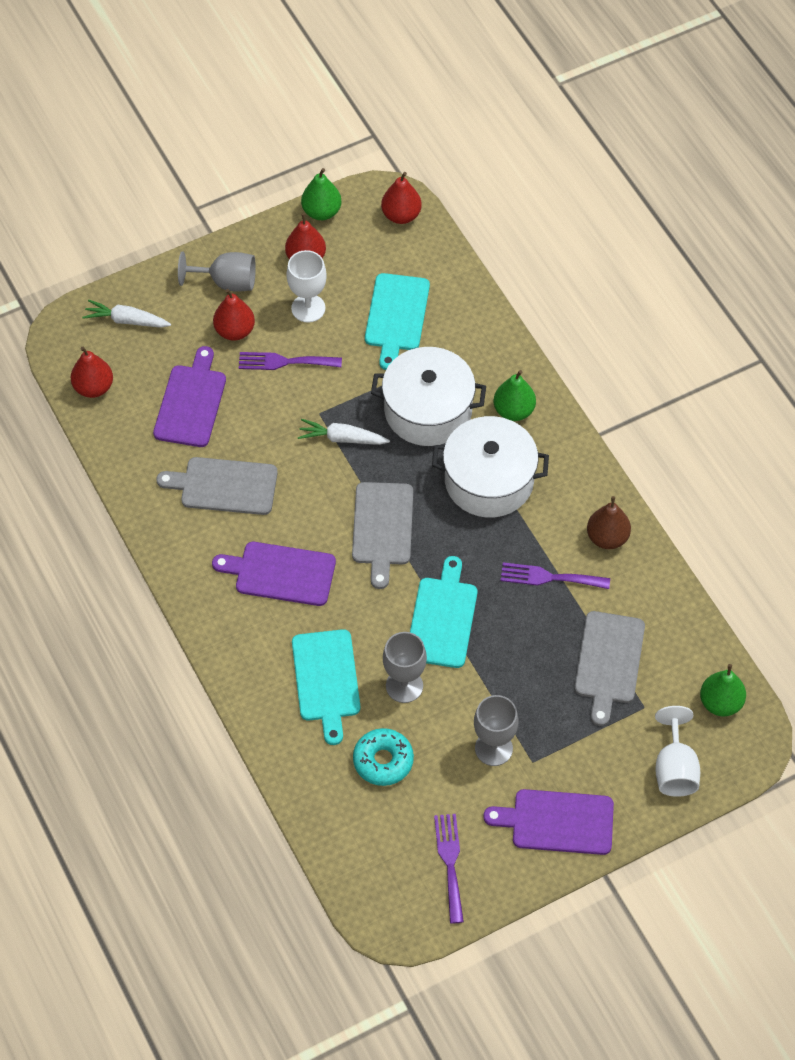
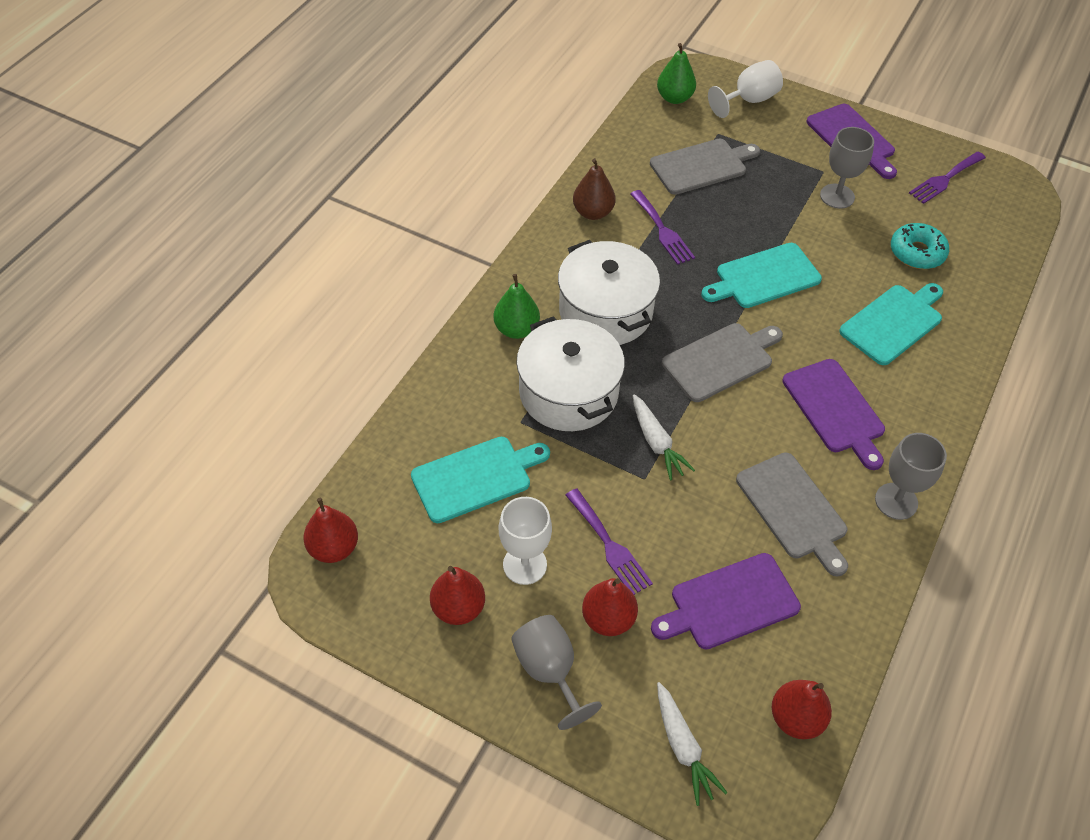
camera: 125 degrees left, 5 degrees down
(321, 212) = (379, 632): green pear -> none
(404, 686) = (845, 271): grey goblet -> grey goblet (896, 501)

